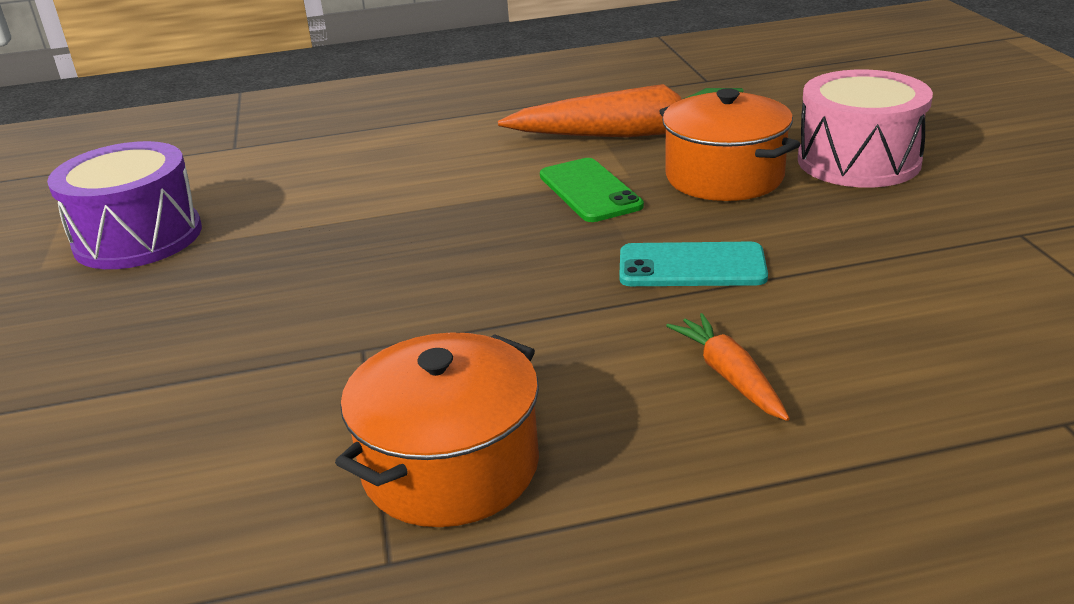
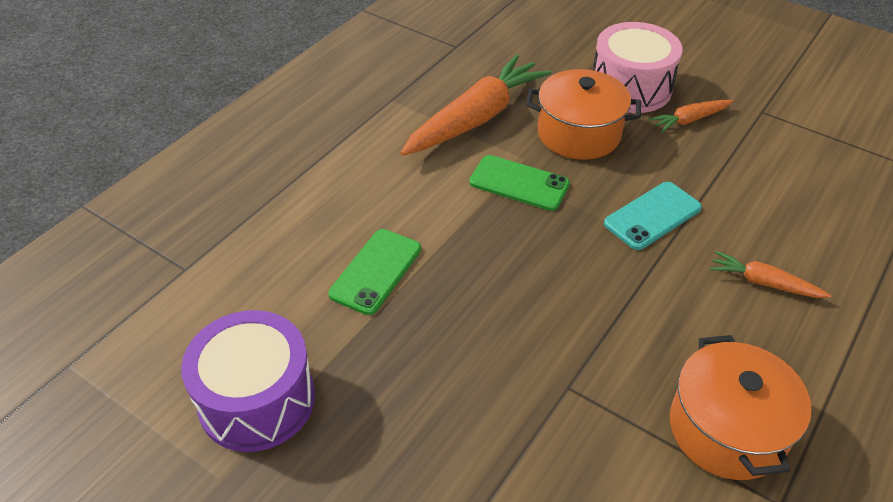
camera: 45 degrees left, 15 degrees up
(355, 200) = (376, 271): none -> green phone
(890, 209) = (689, 120): none -> orange carrot

